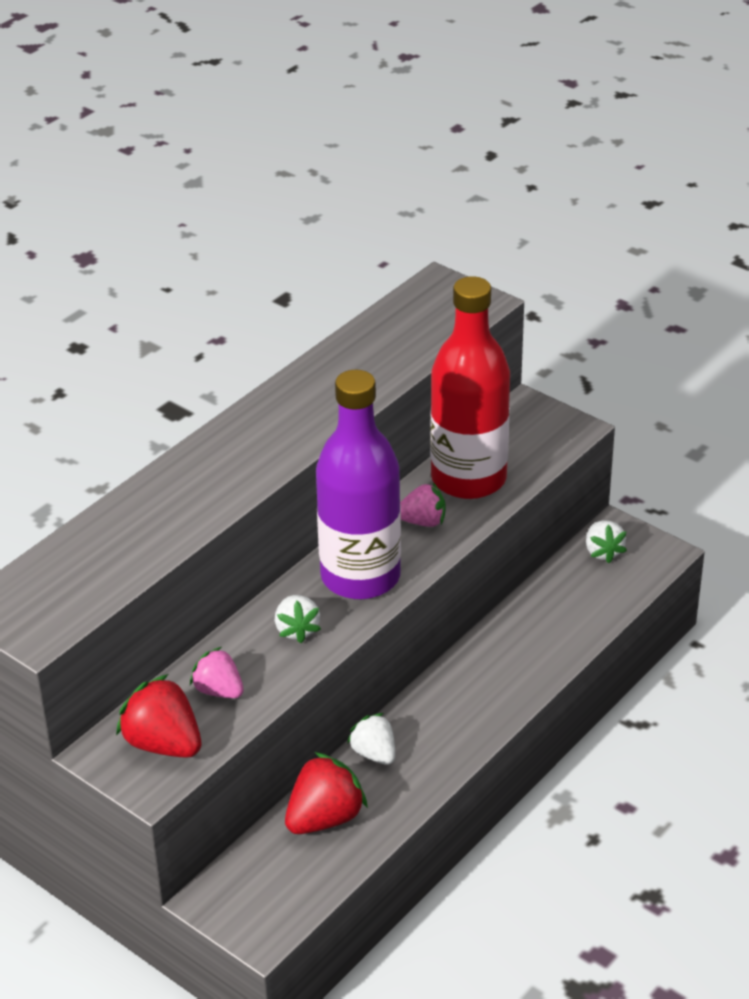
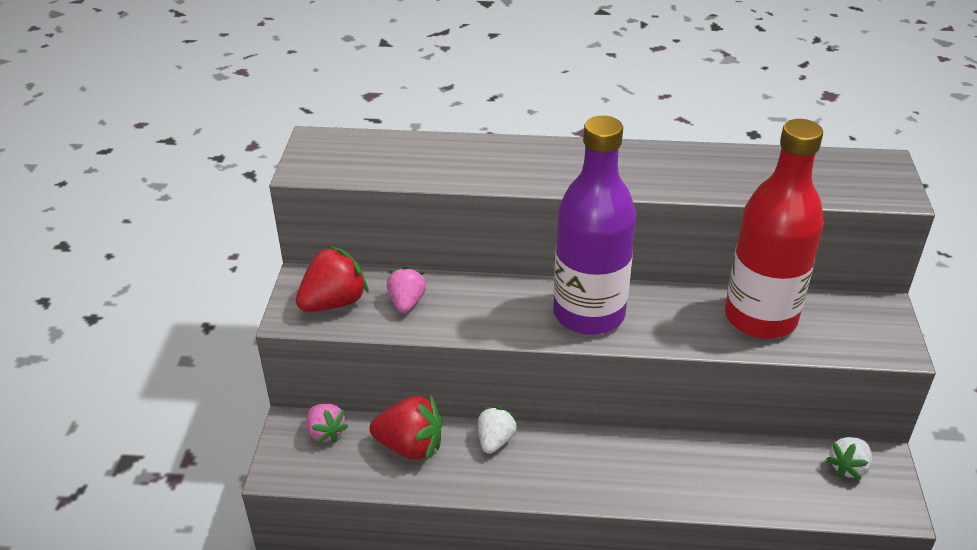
camera: 55 degrees right, 0 degrees up
(163, 744) = (334, 302): red strawberry -> red strawberry turned 45 degrees clockwise
(297, 630) = (502, 310): white strawberry -> none
(423, 521) = (684, 317): pink strawberry -> pink strawberry (326, 433)

